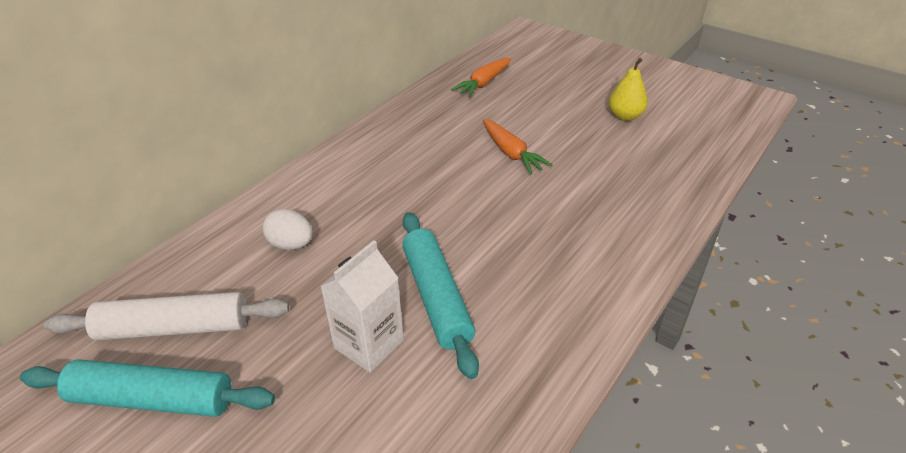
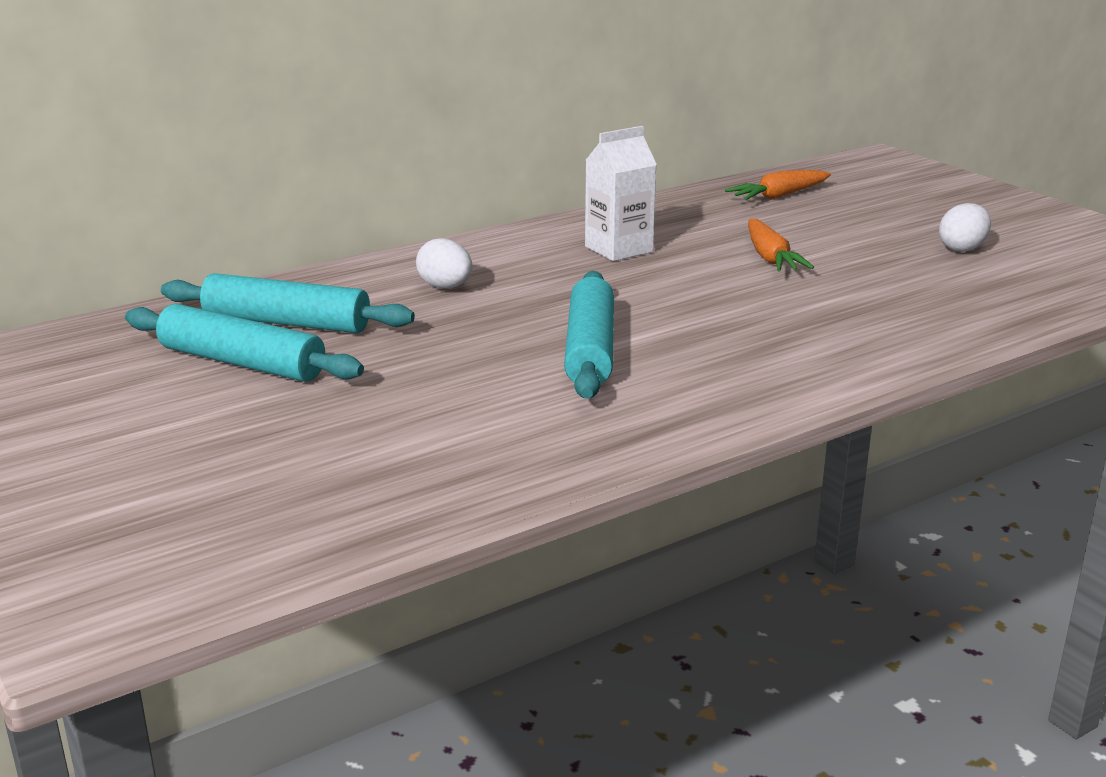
camera: 20 degrees right, 15 degrees down
(174, 328) = (286, 323): white rolling pin -> turquoise rolling pin
(369, 344) = (488, 367): white carton -> white carton (618, 249)
(625, 116) = (962, 248): yellow pear -> white egg

